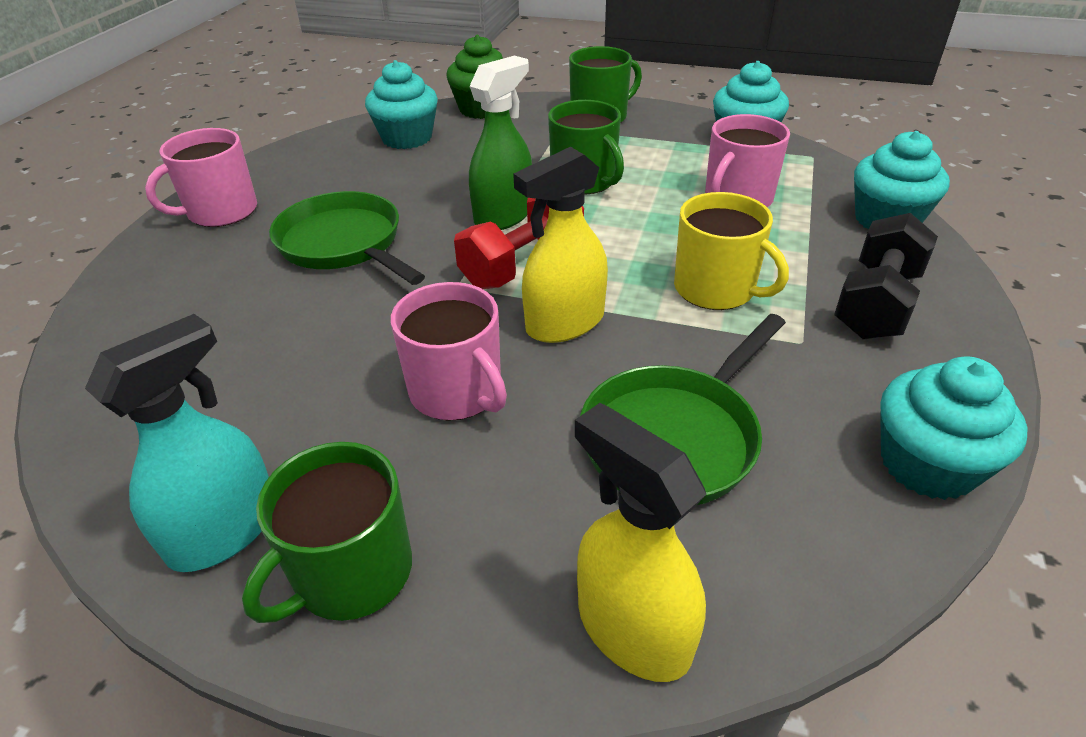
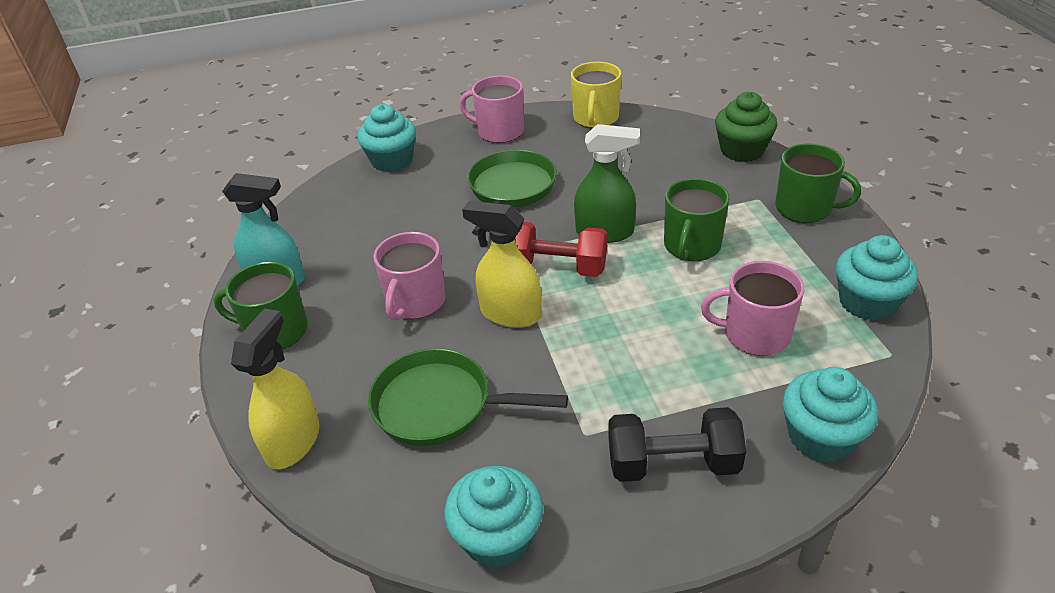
camera: 60 degrees right, 0 degrees up
(407, 138) = (658, 143): turquoise cupcake -> turquoise cupcake (392, 160)
(716, 289) = (611, 368): yellow mug -> yellow mug (595, 118)

